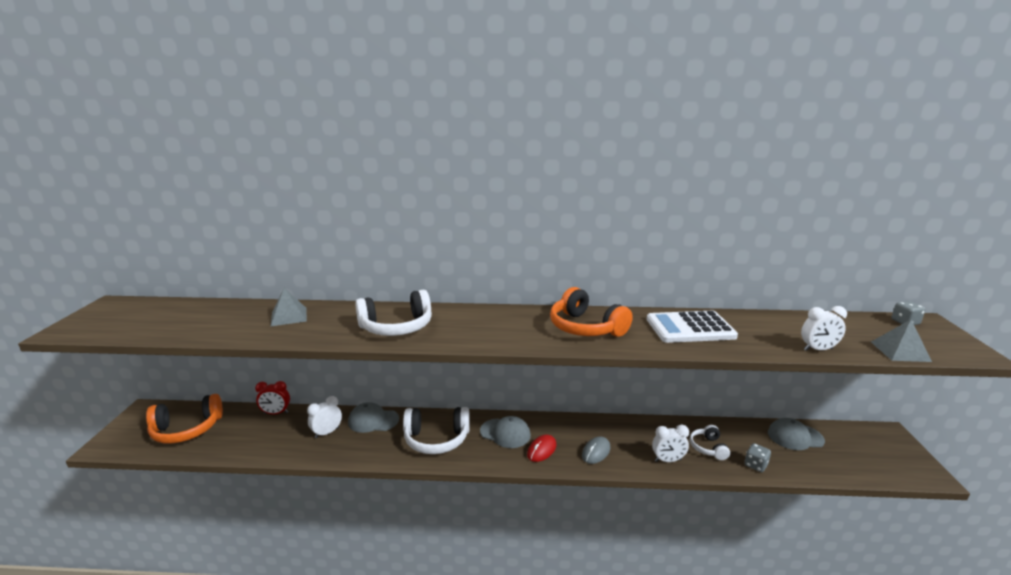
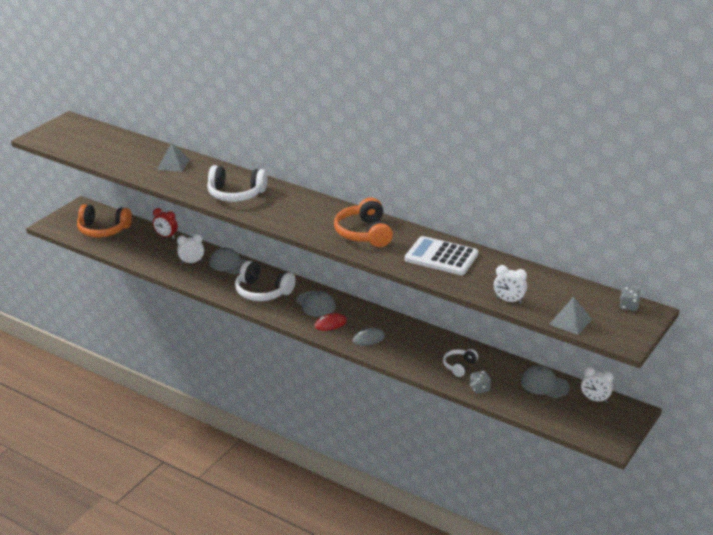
camera: 30 degrees right, 10 degrees up
(668, 460) = (416, 362): white clock -> white clock (595, 399)

